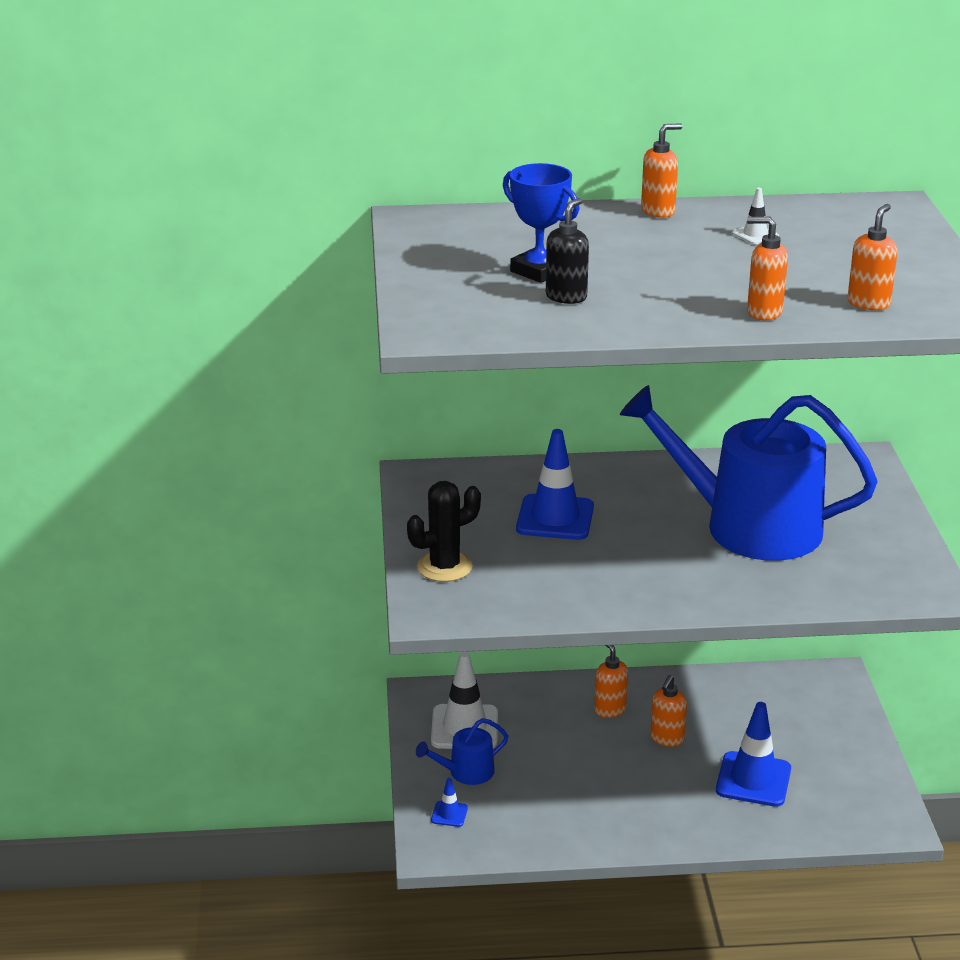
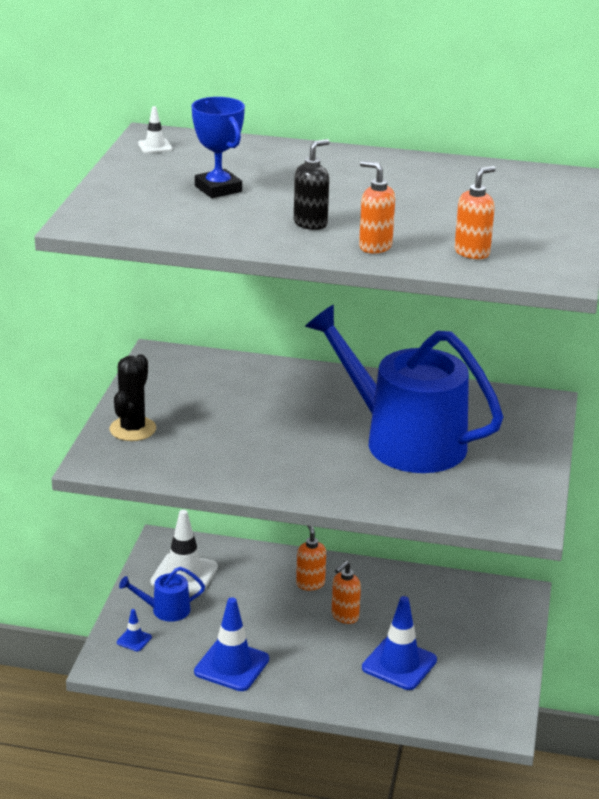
camera: 15 degrees right, 0 degrees up
(444, 567) = (132, 429): black cactus -> black cactus turned 60 degrees counterclockwise
(555, 518) = (247, 406): blue traffic cone -> blue traffic cone (231, 666)
(566, 297) = (222, 212): black soap dispenser -> black soap dispenser (311, 224)
(658, 211) = (359, 156): orange soap dispenser -> none
(755, 235) = (424, 185): white traffic cone -> white traffic cone (155, 146)

